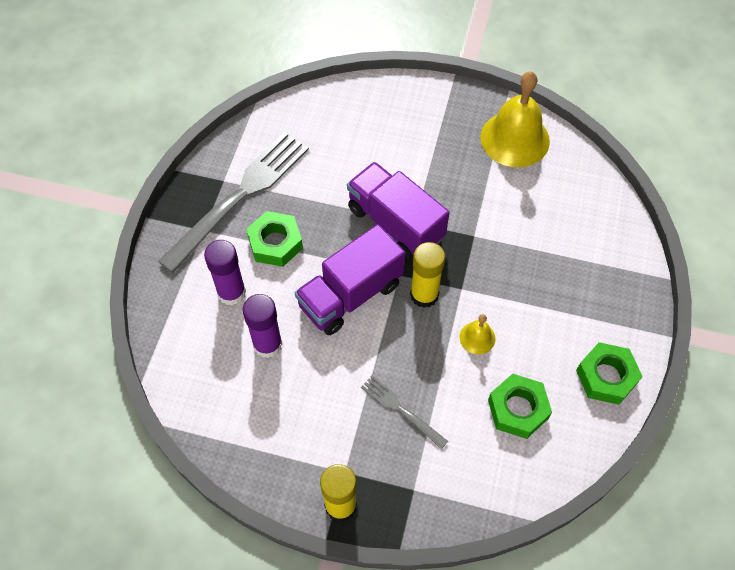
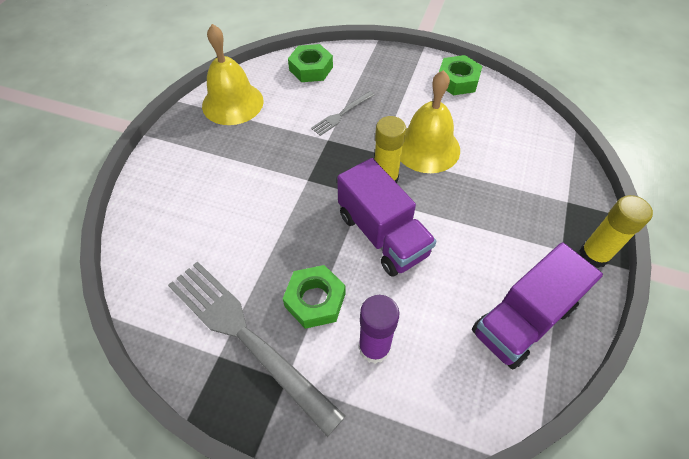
camera: 85 degrees left, 5 degrees down
(267, 344) = (437, 311): purple glue stick -> none
(395, 223) = (306, 193): purple truck -> purple truck (523, 319)
(401, 410) = (497, 204): grey fork -> grey fork (341, 114)
(477, 337) = (427, 147): yellow bell -> yellow bell, size x2.18
(518, 409) = (488, 130): green nut -> green nut (311, 68)

